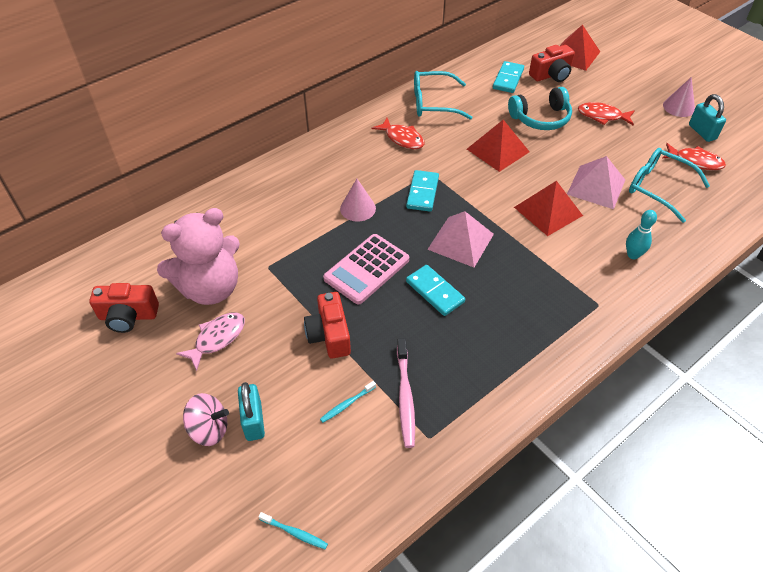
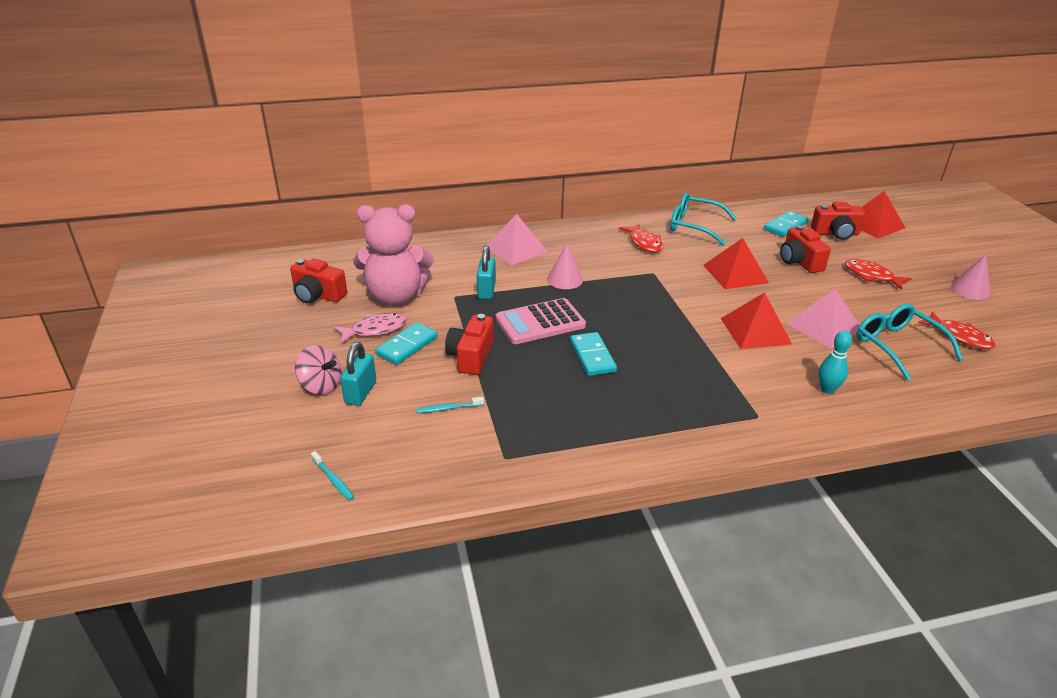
camera: 25 degrees right, 15 degrees down
(405, 397) = (505, 421): pink toothbrush -> none
(422, 192) = (635, 284): turquoise domino -> turquoise domino (407, 346)
(460, 241) = (646, 328): pink pyramid -> pink pyramid (516, 249)
(540, 118) = (799, 261): turquoise headphones -> red camera
(702, 132) = (986, 316): turquoise padlock -> turquoise padlock (486, 290)

